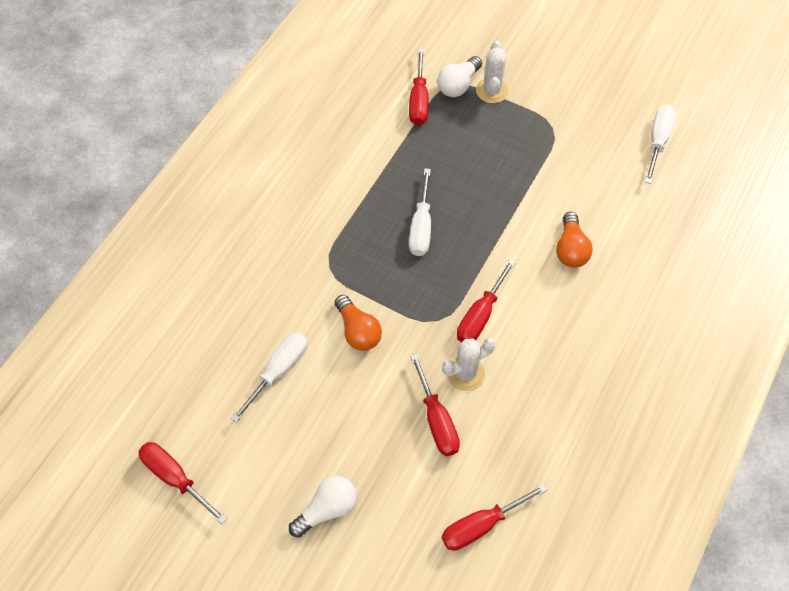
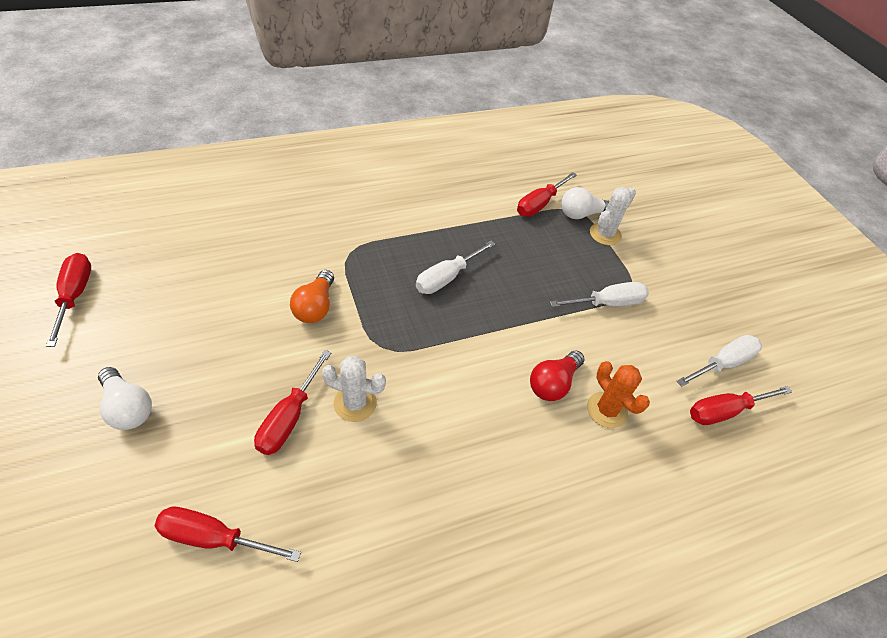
camera: 35 degrees right, 10 degrees down
(278, 371) = (229, 288): white screwdriver -> white screwdriver (607, 303)
(327, 509) = (128, 407): white light bulb -> white light bulb turned 45 degrees clockwise
(480, 315) = (419, 371): red screwdriver -> red screwdriver (724, 411)
(570, 249) = (553, 383): orange light bulb -> red light bulb
(619, 239) = (606, 410): none -> orange cactus

